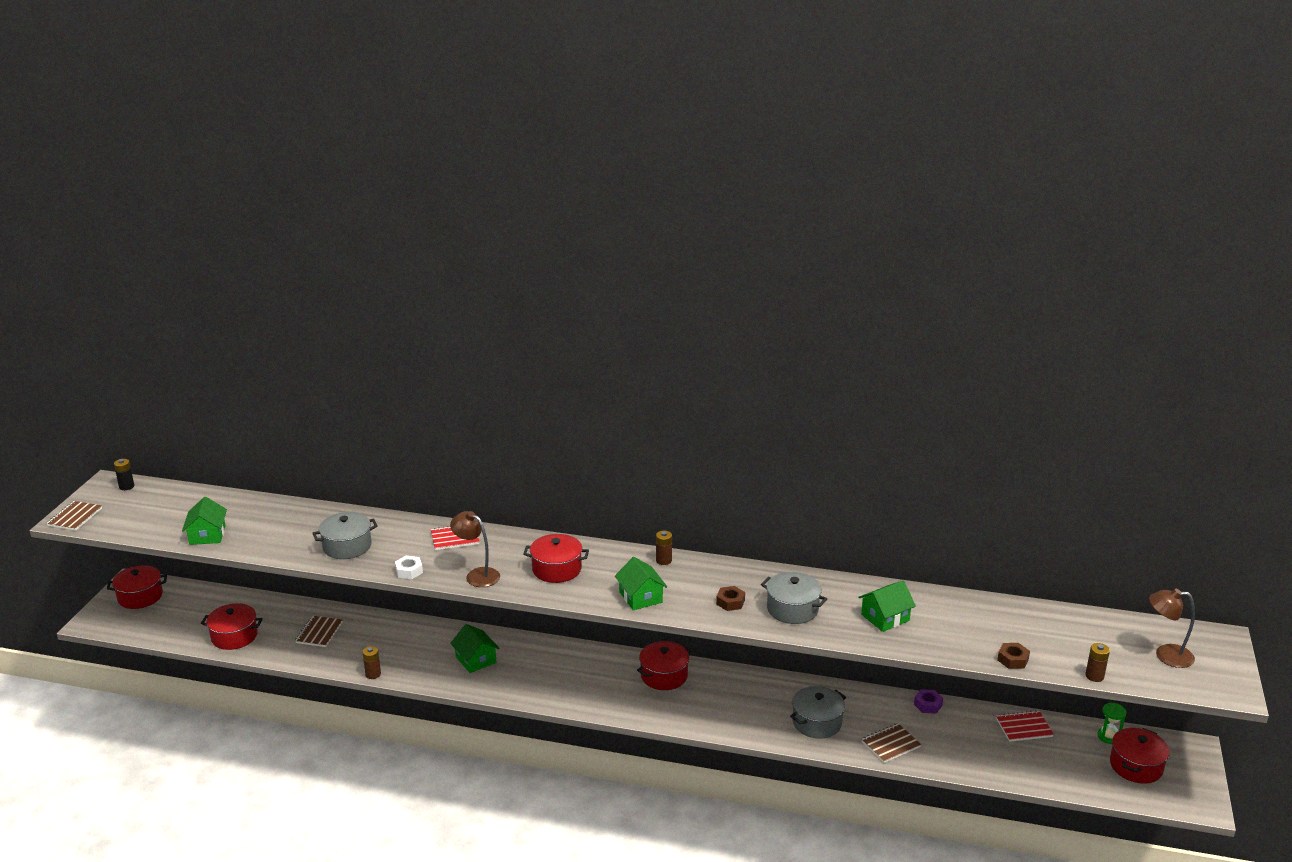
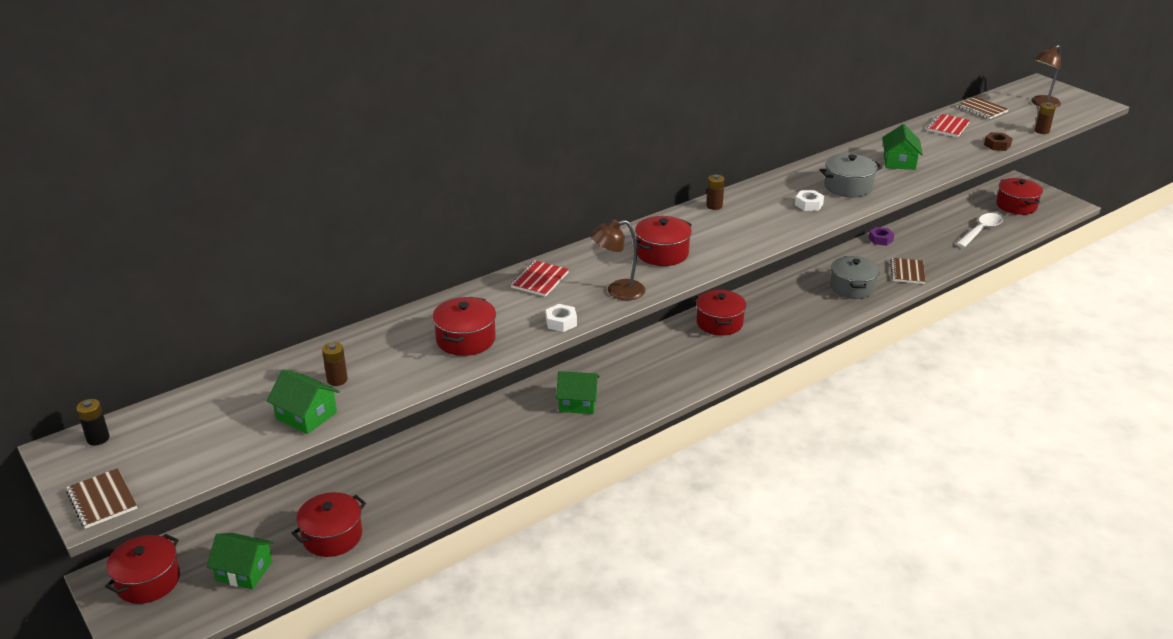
camera: 50 degrees left, 5 degrees up
(319, 632) = (408, 476): brown notebook -> brown notebook (982, 109)
(347, 546) = (466, 339): grey pot -> red pot
(373, 674) = (522, 469): brown battery -> brown battery (337, 380)
(641, 597) = (754, 235): green house -> green house (244, 571)
(730, 602) = (809, 204): brown nut -> white nut
(1024, 727) = (941, 220): red notebook -> red notebook (948, 127)
(1042, 761) = (981, 231): none -> white spoon
(1108, 736) = (980, 199): green hourglass -> none

